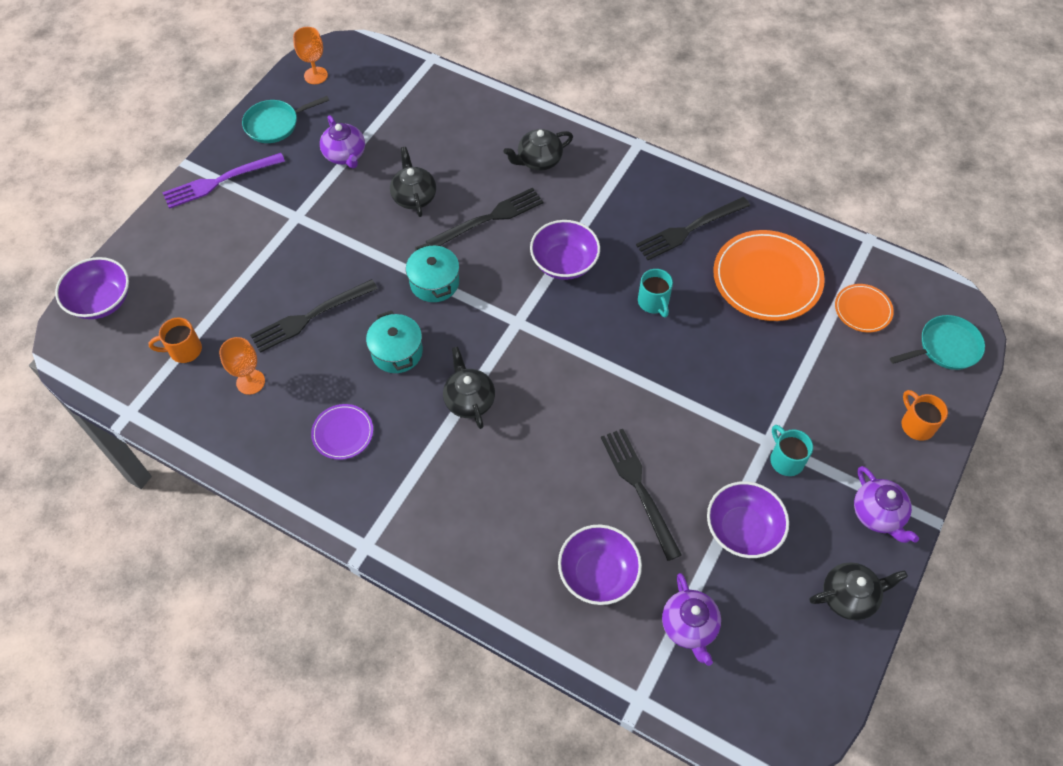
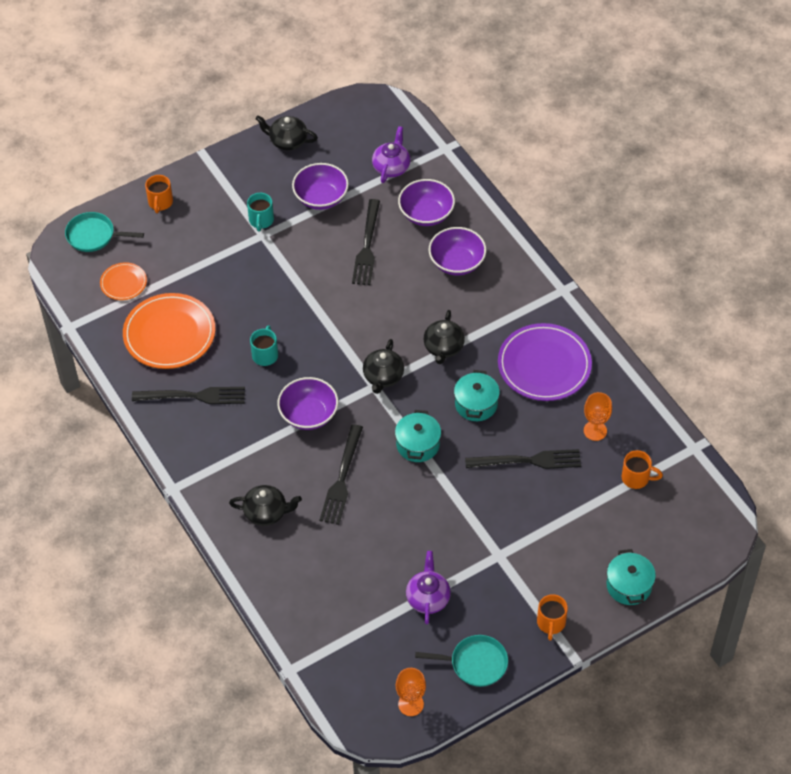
camera: 150 degrees left, 5 degrees down
(102, 301) = (690, 551): purple bowl -> purple bowl (457, 262)
(155, 243) = (629, 585): none -> turquoise pot
(219, 181) = (551, 623): purple fork -> orange mug
(342, 433) = (544, 365): purple plate -> purple plate, size x1.94
(414, 196) = (391, 528): black teapot -> black teapot (383, 377)
(489, 218) = (342, 478): black fork -> black fork turned 75 degrees counterclockwise
(878, 514) = (232, 170): purple teapot -> none

